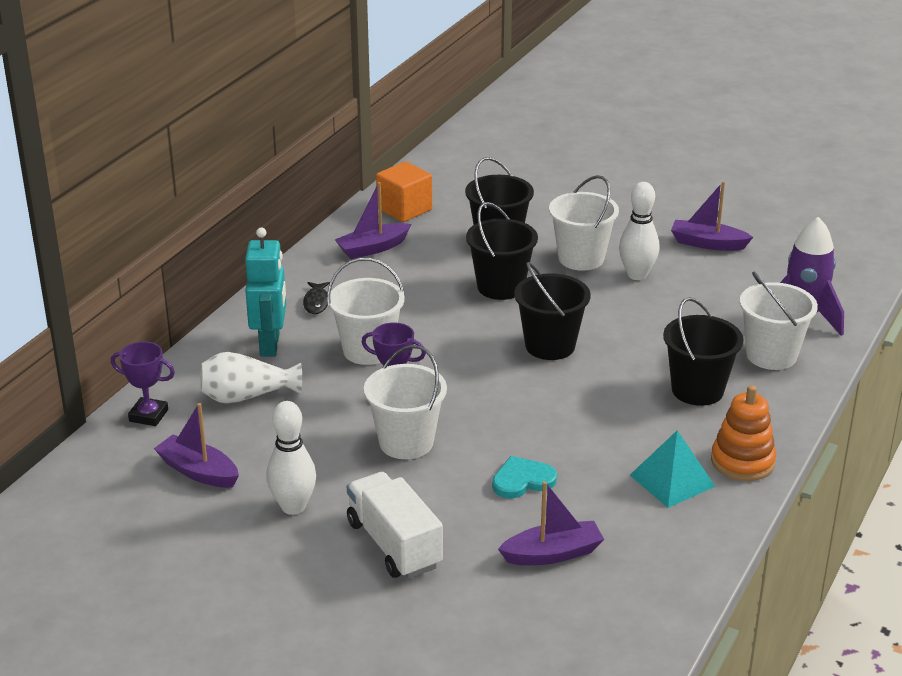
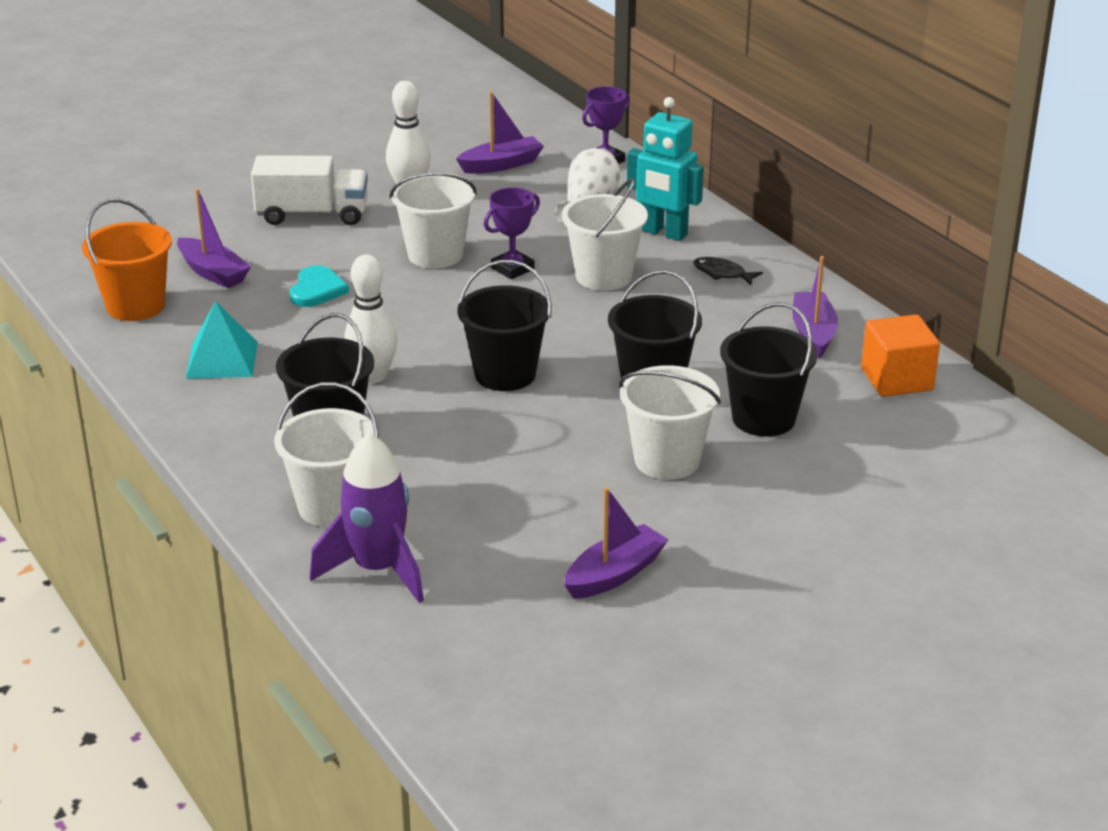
camera: 120 degrees right, 0 degrees up
(552, 554) = (213, 273): purple boat -> purple boat turned 60 degrees counterclockwise
(637, 275) = (591, 485): white bowling pin -> white bowling pin (373, 376)
(650, 571) = (135, 306): none -> orange bucket
(742, 462) = (196, 407): orange stacking toy -> none

